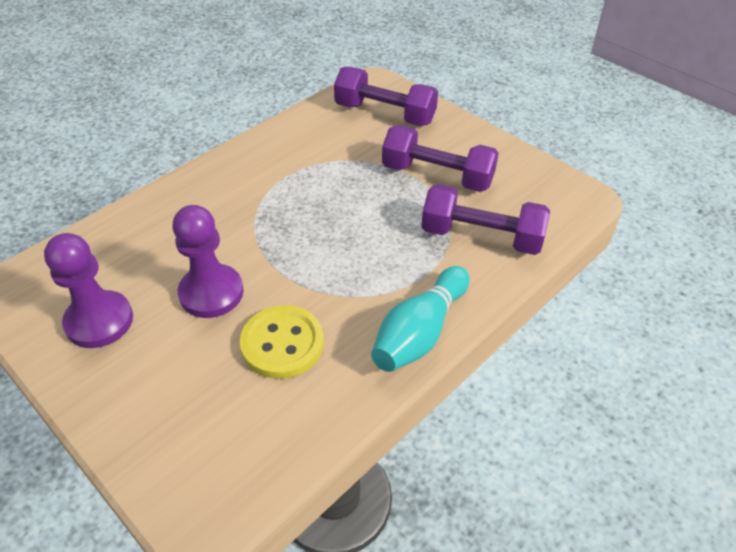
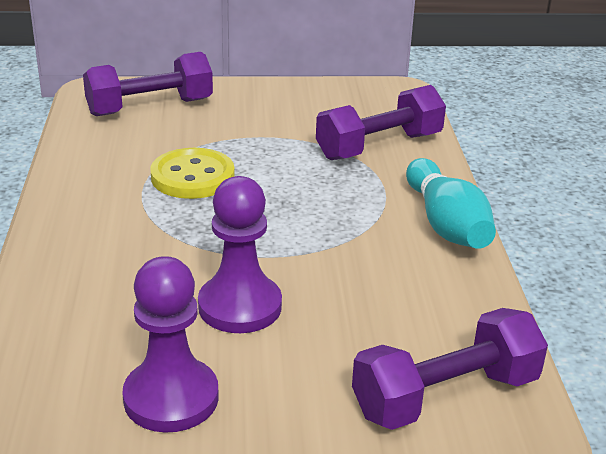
camera: 50 degrees left, 15 degrees down
(282, 343) = (366, 296): yellow button -> yellow button (192, 177)
(437, 176) = (275, 127): purple dumbbell -> purple dumbbell (445, 395)

